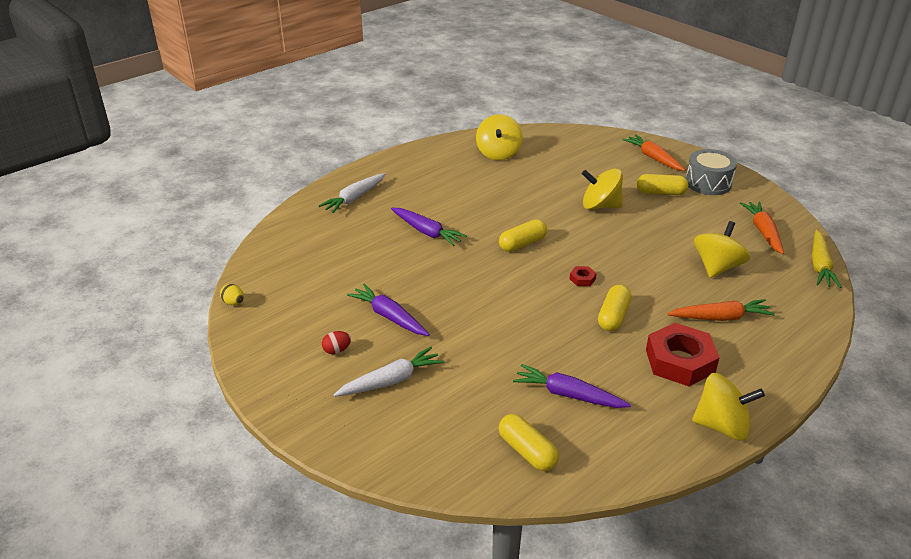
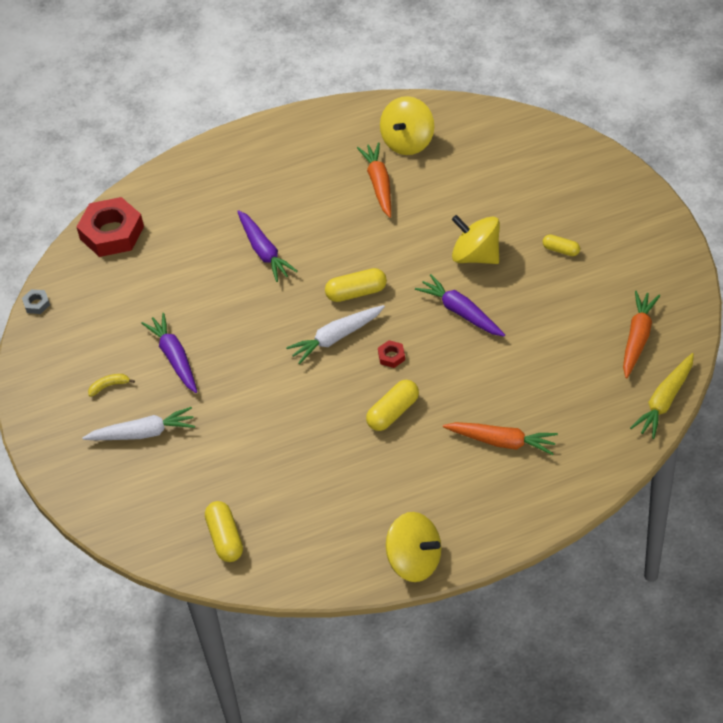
camera: 25 degrees right, 15 degrees up
(233, 303) = (36, 304): yellow egg -> grey nut
(337, 350) = (109, 386): red egg -> yellow banana
(354, 198) = (210, 182): white carrot -> white carrot (336, 338)
(568, 395) = (294, 491): purple carrot -> purple carrot (461, 312)
(653, 158) = (591, 190): orange carrot -> orange carrot (379, 184)
(660, 193) = (561, 250): yellow capsule -> yellow capsule, size x0.63
(680, 361) = (424, 482): red nut -> red nut (112, 233)
(708, 183) = (629, 247): grey drum -> none
(717, 267) = (547, 375): yellow spinning top -> none

